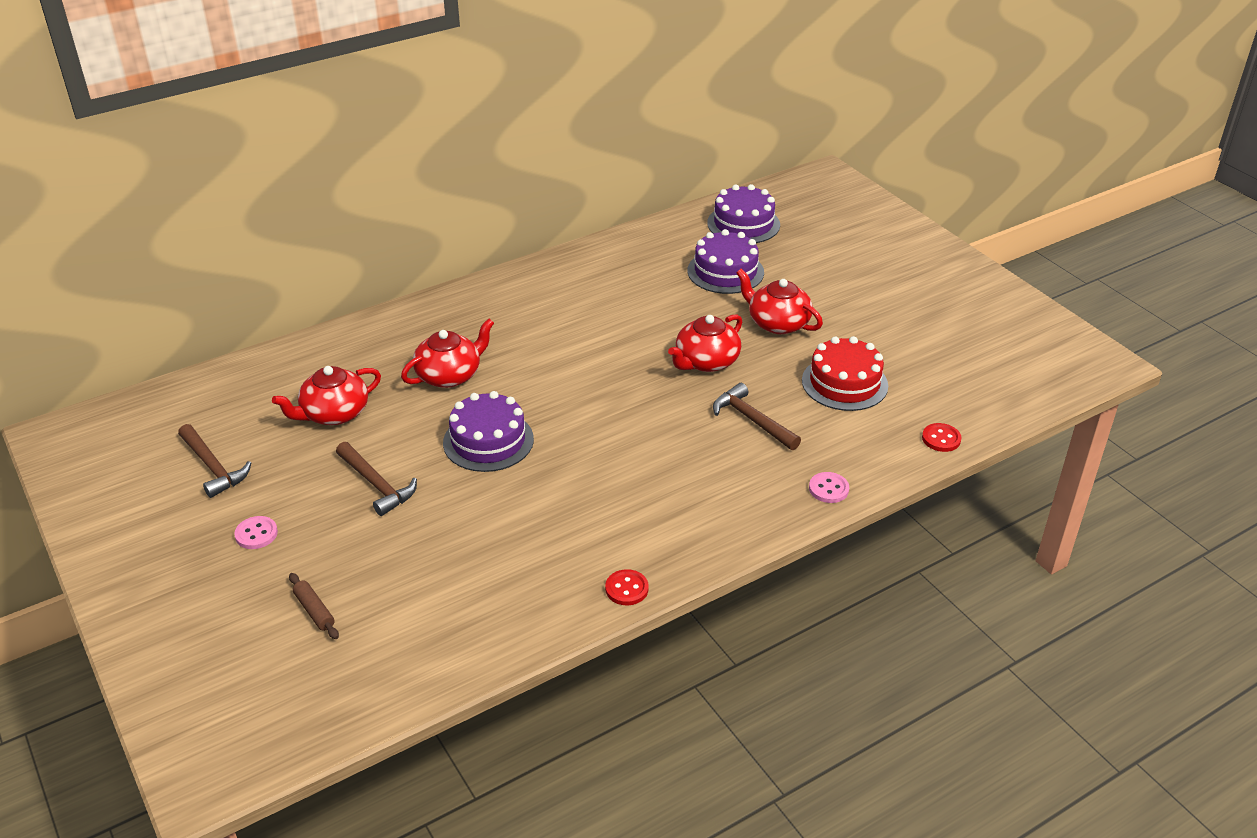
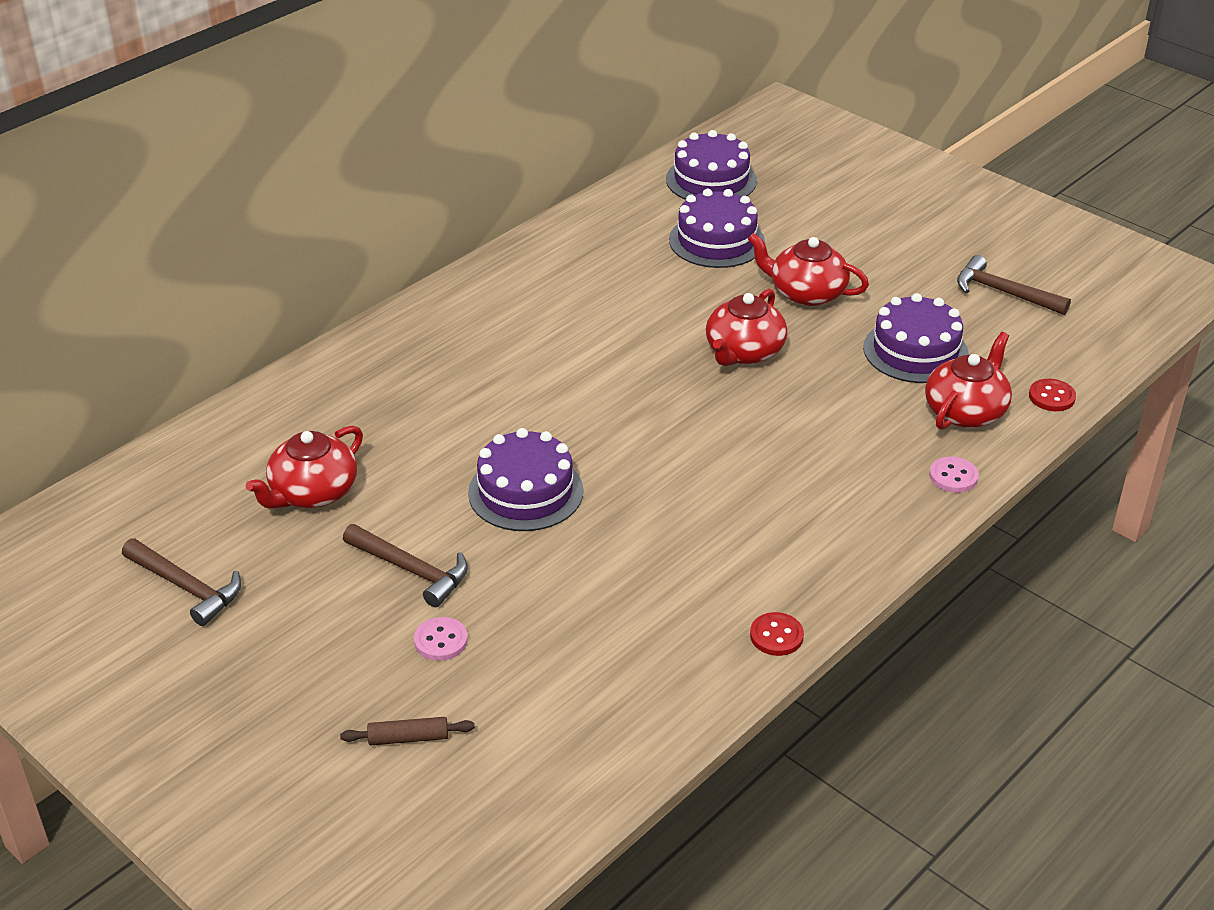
camera: 15 degrees left, 0 degrees up
(256, 534) = (286, 659): pink button -> pink button (441, 641)
(314, 611) = (408, 738): brown rolling pin -> brown rolling pin turned 45 degrees counterclockwise
(449, 375) = (438, 420): red teapot -> red teapot (965, 411)
(752, 420) = (830, 412): brown hammer -> brown hammer (1004, 292)
(844, 383) = (915, 351): red cake -> purple cake

